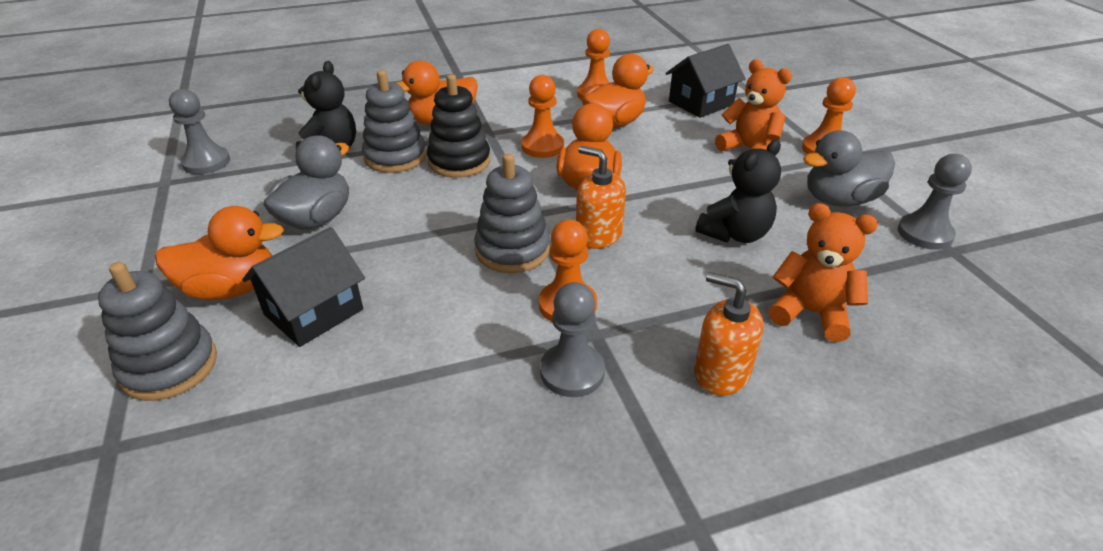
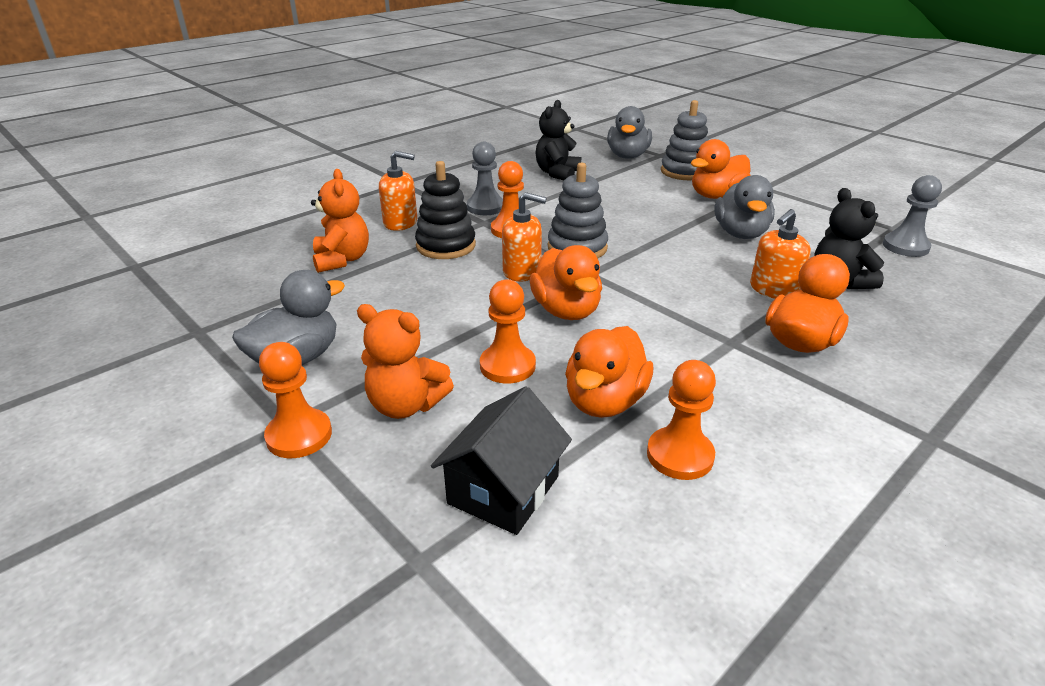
camera: 155 degrees right, 5 degrees down
(170, 468) = (627, 156): none -> grey duck
(313, 312) = (654, 198): black house -> none
(395, 157) = (773, 290): grey stacking toy -> orange soap dispenser
(459, 161) = (710, 301): black stacking toy -> black stacking toy (446, 246)
(542, 146) = (653, 340): orange pawn -> orange pawn (507, 366)
(735, 234) = (406, 298): black teddy bear -> black teddy bear (557, 173)
(811, 313) = (342, 260): orange teddy bear -> orange teddy bear turned 105 degrees counterclockwise
(924, 233) = (216, 342): grey pawn -> none

